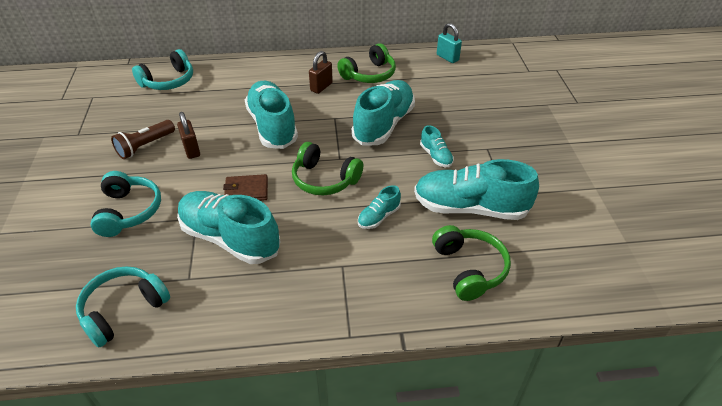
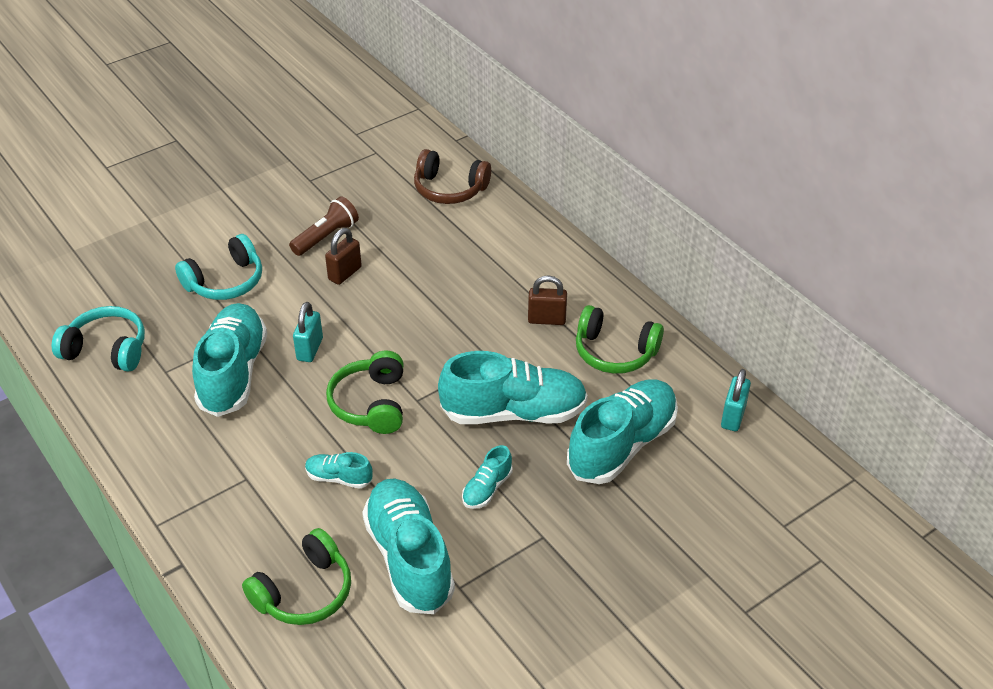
camera: 60 degrees right, 0 degrees up
(145, 146) = (326, 237): brown flashlight -> brown flashlight turned 120 degrees clockwise
(168, 81) = (449, 189): turquoise headphones -> brown headphones
(246, 190) = (310, 349): brown wallet -> turquoise padlock
(272, 126) = (433, 315): turquoise shoe -> turquoise shoe (622, 445)

